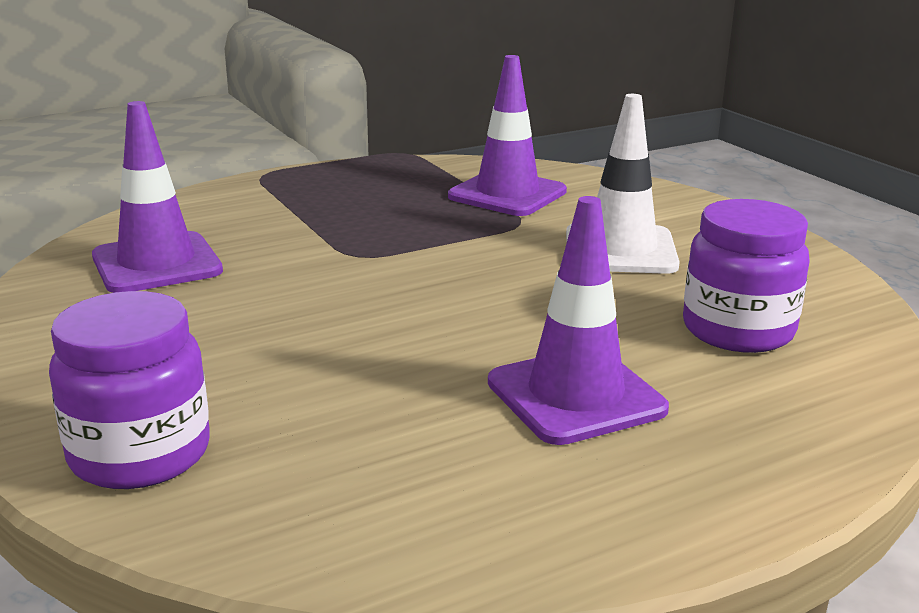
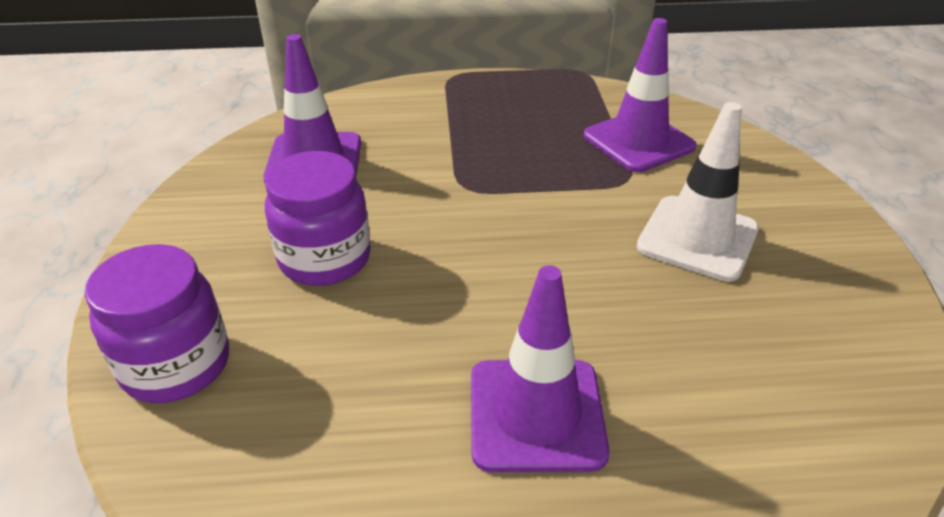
camera: 25 degrees right, 15 degrees up
(738, 330) = (744, 378): purple jar -> purple jar (325, 259)

